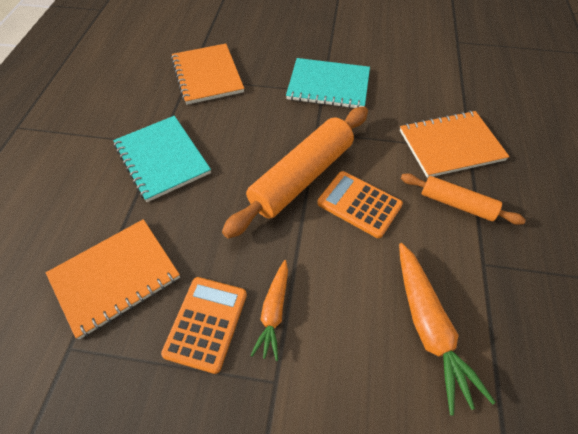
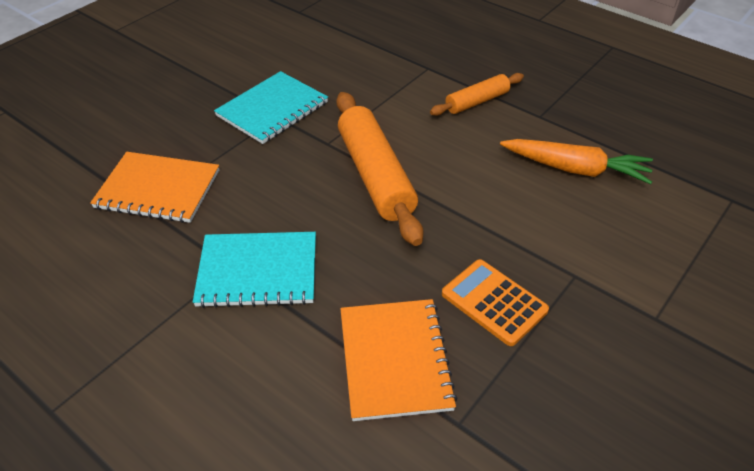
camera: 60 degrees left, 10 degrees down
(274, 312) = (510, 252): orange carrot -> none
(359, 204) = (435, 153): orange calculator -> none
(451, 145) = (415, 75): orange notebook -> none

